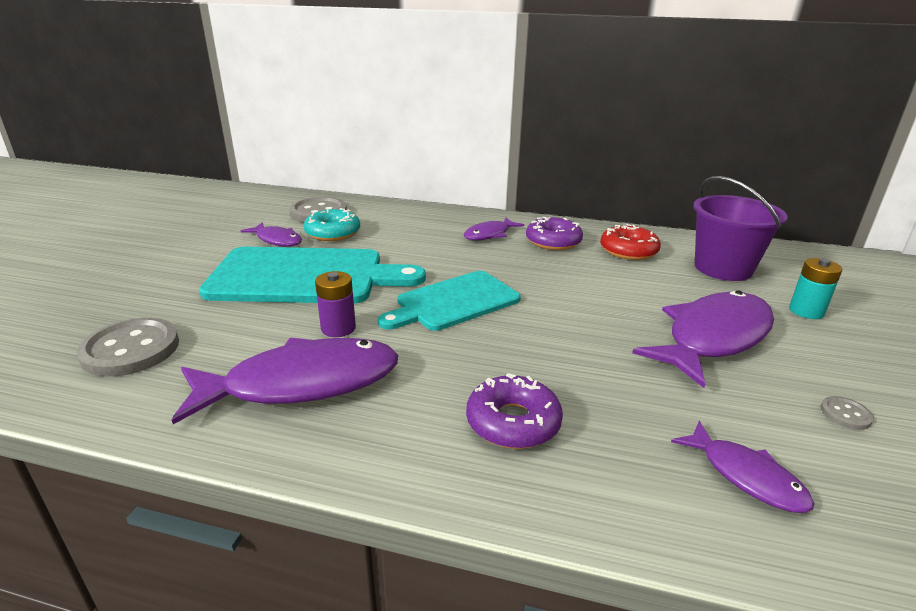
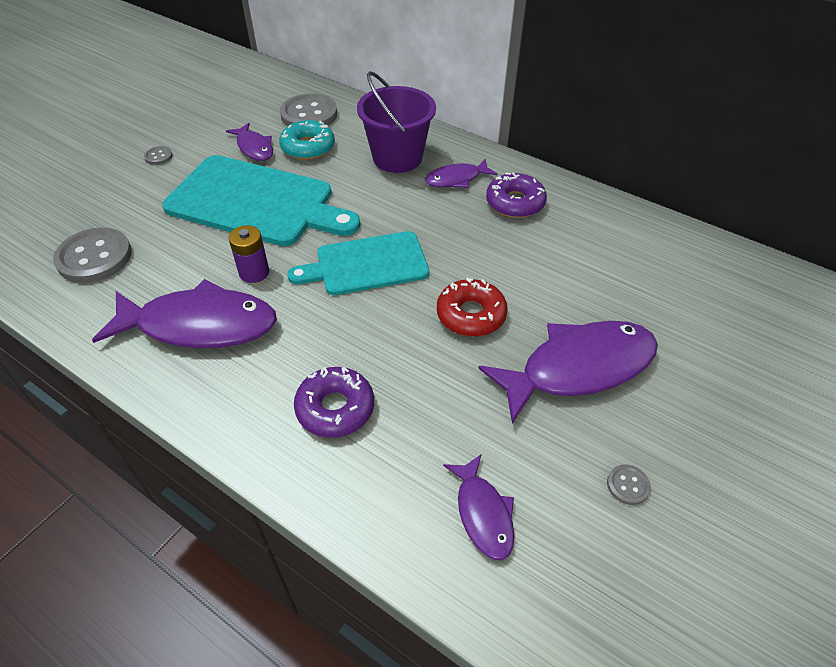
camera: 20 degrees right, 20 degrees up
(172, 259) = (158, 156): none -> grey button
(628, 251) = (585, 233): red donut -> red donut (471, 315)
(723, 268) = (669, 281): purple bucket -> purple bucket (397, 158)
(806, 311) = (708, 360): turquoise battery -> none

